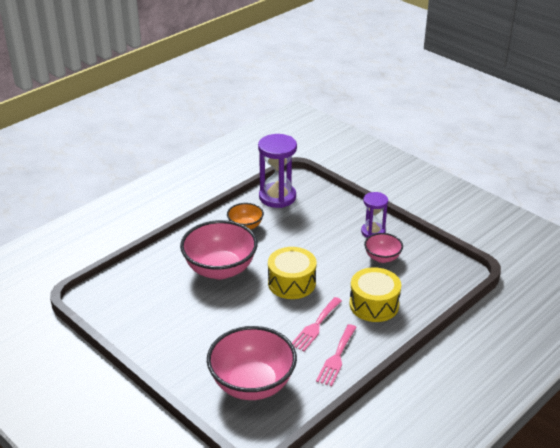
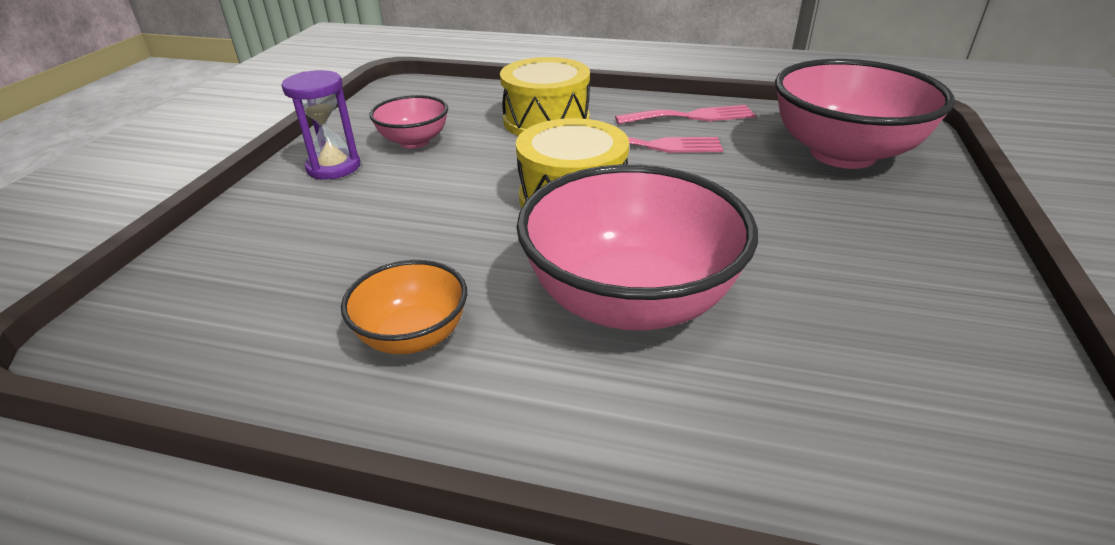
camera: 120 degrees left, 0 degrees up
(277, 197) = (224, 335): purple hourglass -> none

